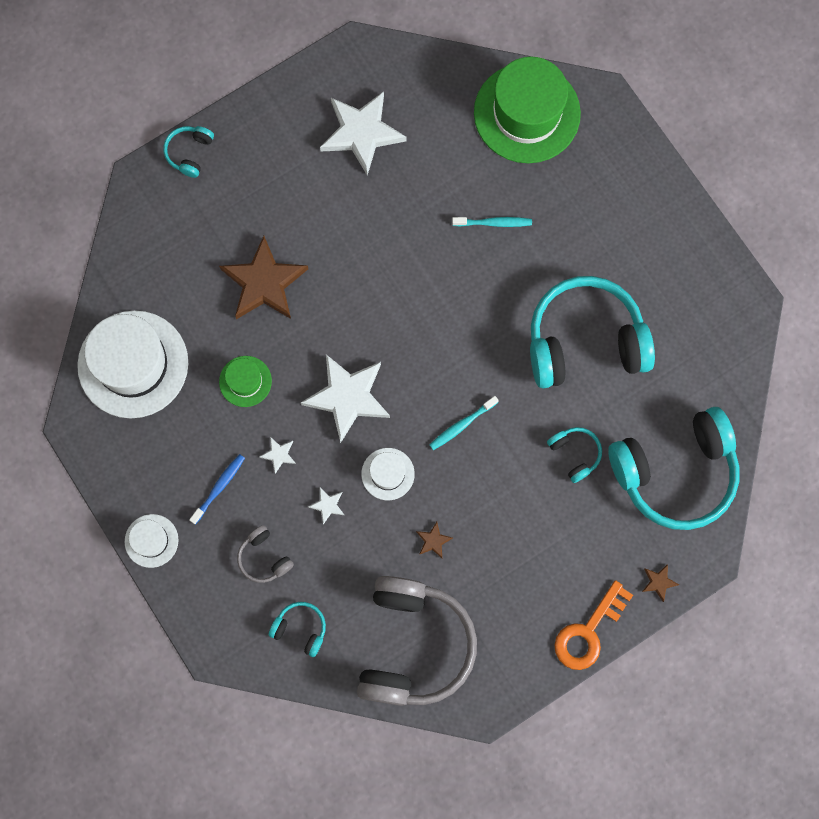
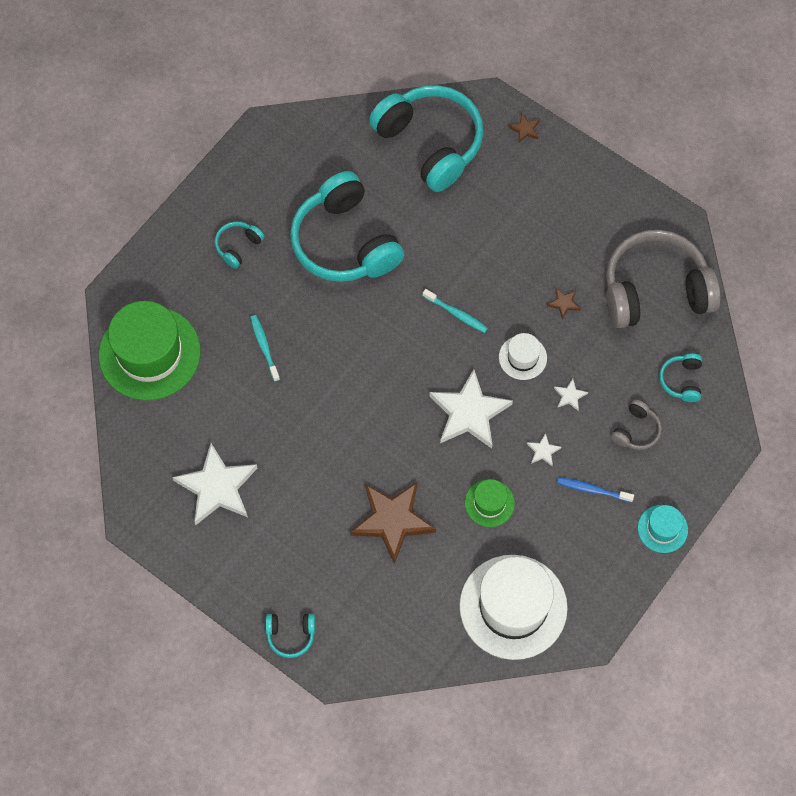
camera: 110 degrees left, 10 degrees down
(151, 540) = (662, 529): white hat -> turquoise hat
(574, 454) = (445, 220): turquoise headphones -> turquoise headphones (238, 246)
(588, 632) = (586, 167): orange key -> none

